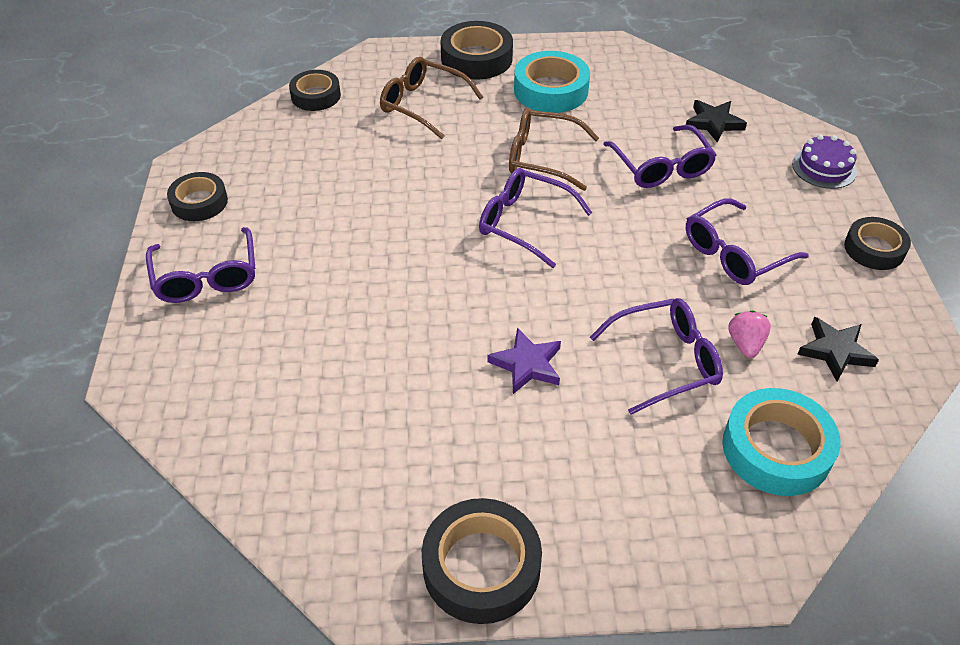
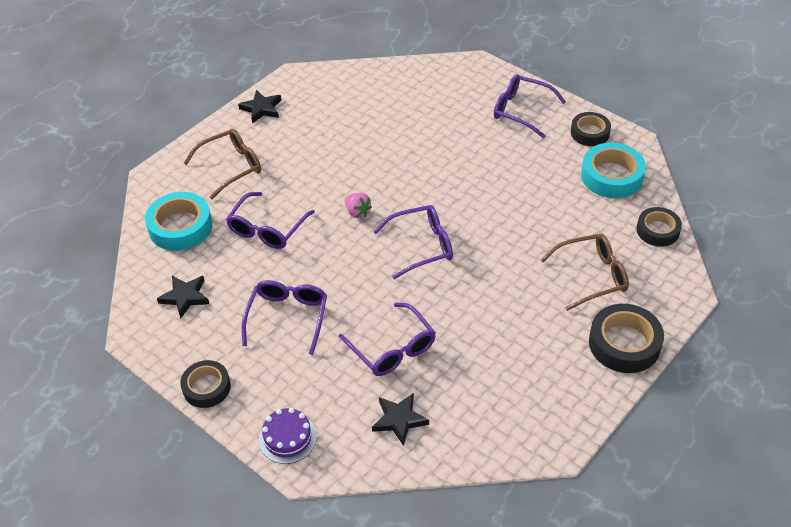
camera: 135 degrees right, 0 degrees up
(481, 567) = (261, 109): black tape -> black star
(527, 364) = (329, 181): purple star -> none
(542, 158) = (469, 296): brown glasses -> brown glasses (231, 167)
(551, 90) = (538, 357): turquoise tape -> turquoise tape (611, 176)
(661, 167) = (392, 348): purple glasses -> purple glasses turned 150 degrees counterclockwise
(745, 344) = (235, 266): pink strawberry -> pink strawberry (357, 212)

